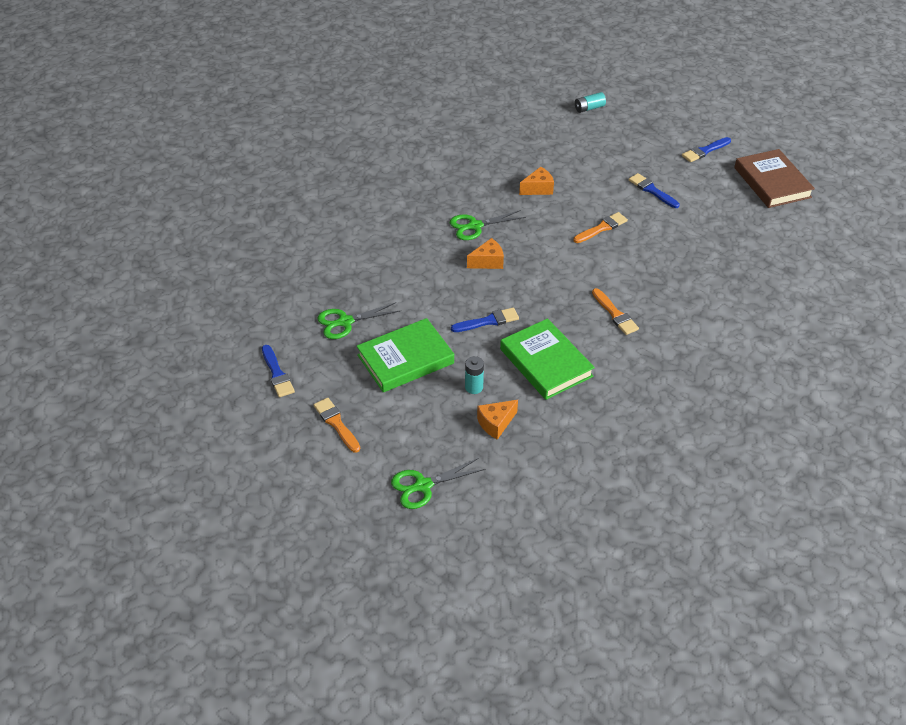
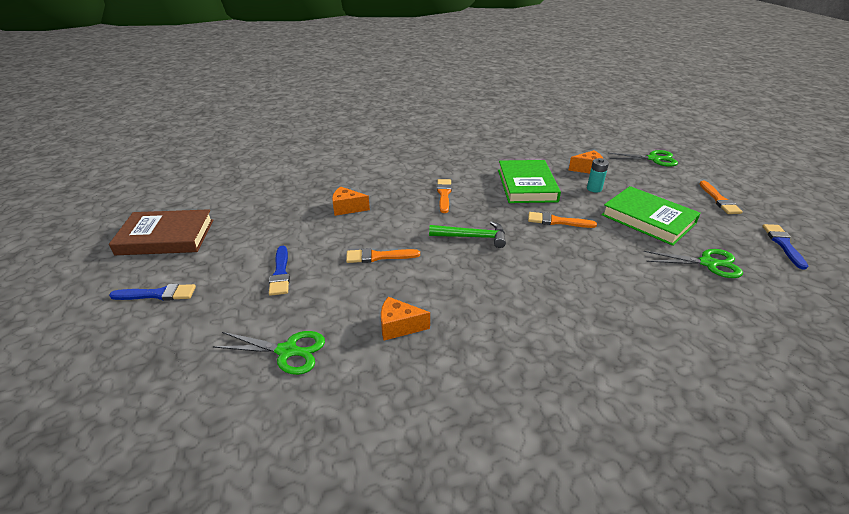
camera: 150 degrees left, 10 degrees down
(405, 359) = (648, 219): green book -> green book turned 45 degrees clockwise
(475, 226) = (515, 309): green scissors -> green scissors (287, 351)
(488, 262) = (525, 266): orange cheese -> orange cheese (347, 208)
(488, 321) = (557, 221): blue brush -> orange brush
(548, 274) = (472, 237): none -> green hammer
(589, 108) = (170, 442): turquoise battery -> none
(772, 182) = (166, 237): brown book -> brown book turned 75 degrees clockwise

